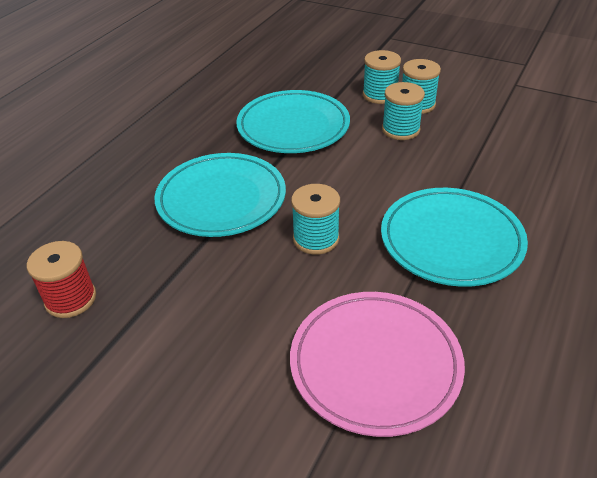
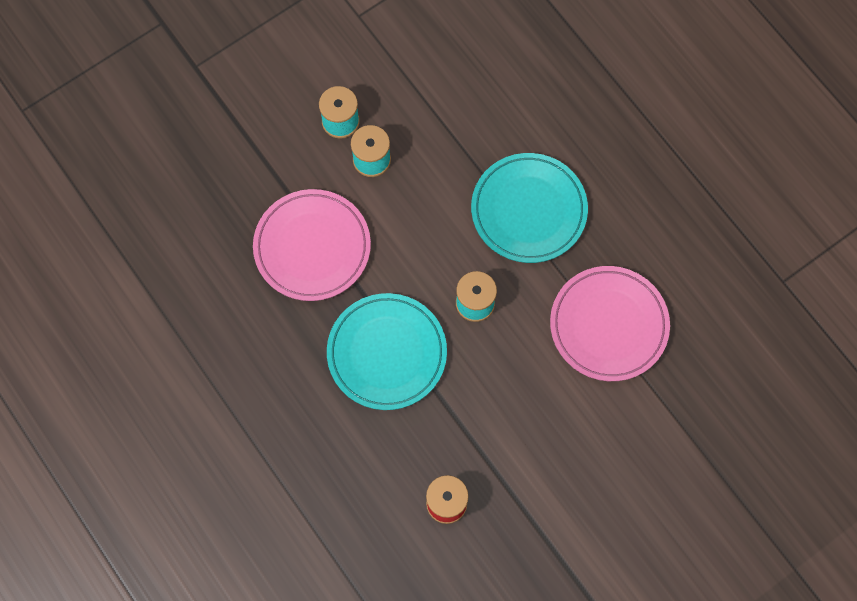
camera: 65 degrees left, 30 degrees up
(293, 127) = (312, 247): turquoise plate -> pink plate
(380, 95) = (304, 143): turquoise spool -> none

